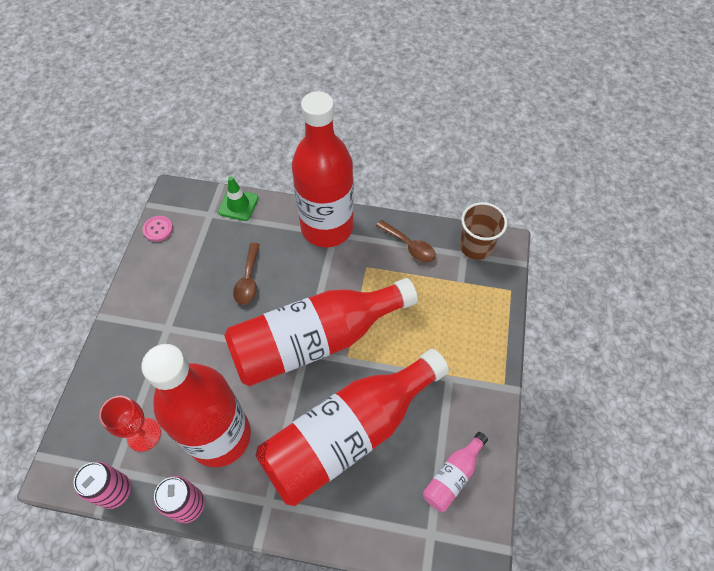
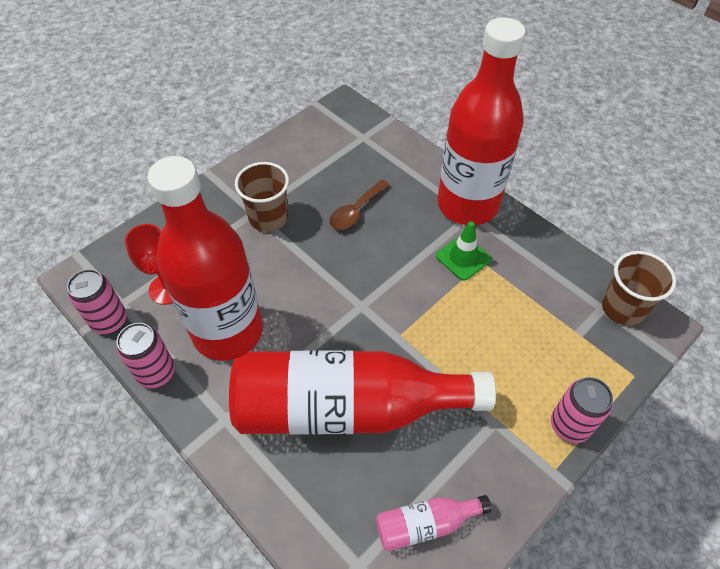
camera: 35 degrees right, 5 degrees down
(158, 229) = (308, 127): pink button -> none
(183, 325) = (268, 217): none -> brown cup
(238, 205) = (395, 142): green traffic cone -> green traffic cone (463, 258)
(315, 340) = (379, 301): red bottle -> none
(409, 246) = (544, 267): brown spoon -> none
(494, 349) = (569, 425): none -> pink can

